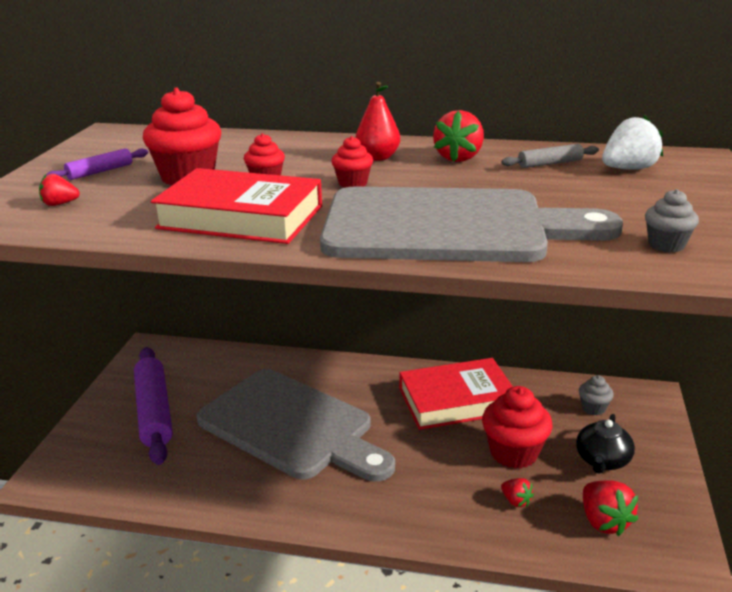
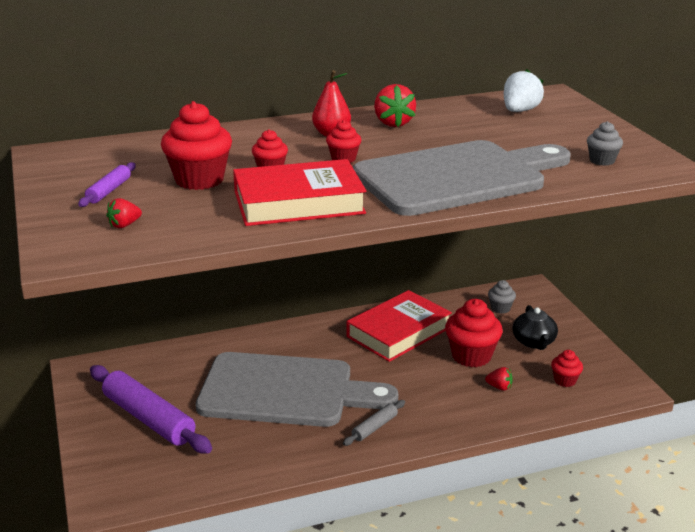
camera: 30 degrees left, 0 degrees up
(550, 163) = (463, 116): grey rolling pin -> grey rolling pin (374, 427)
(604, 521) = (565, 380): red strawberry -> red cupcake

